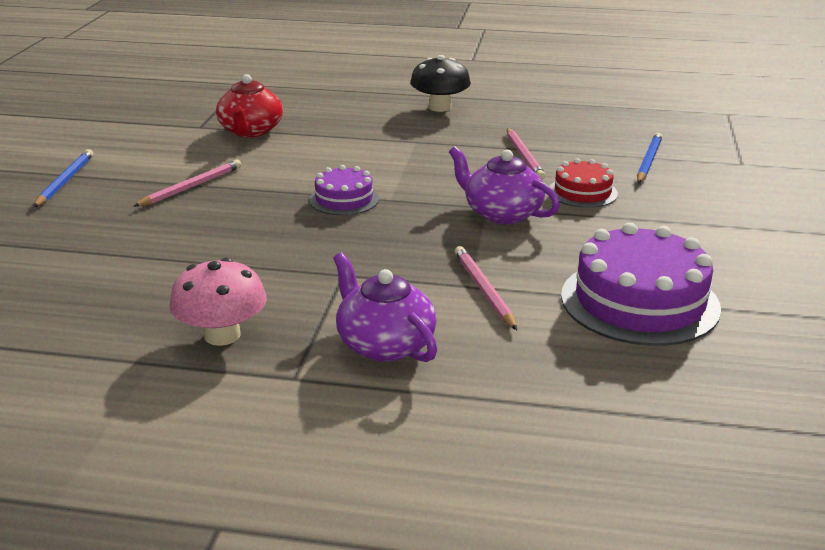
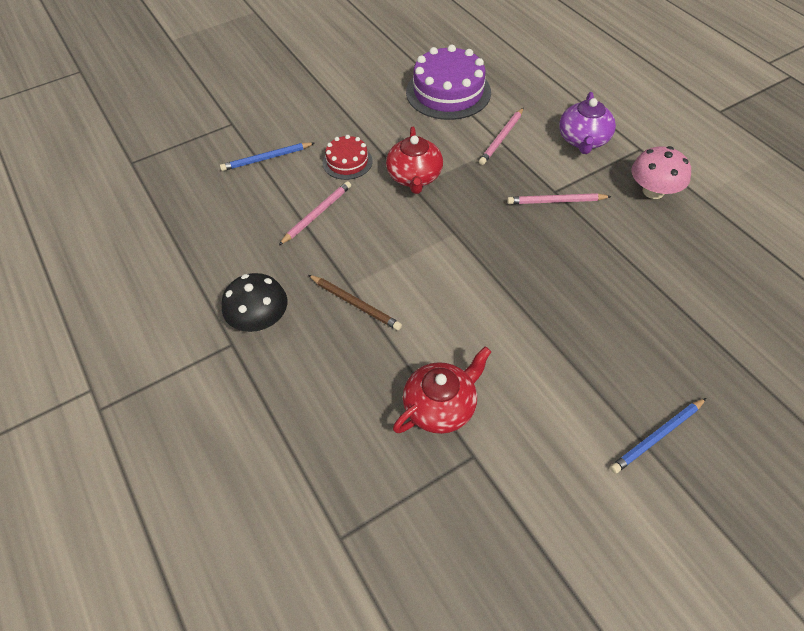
camera: 130 degrees left, 25 degrees up
(191, 187) = (564, 346): pink pencil -> pink pencil (556, 201)
(344, 199) = (480, 253): purple cake -> none
(392, 137) = (355, 304): none -> brown pencil
(501, 213) = (414, 177): purple teapot -> red teapot

